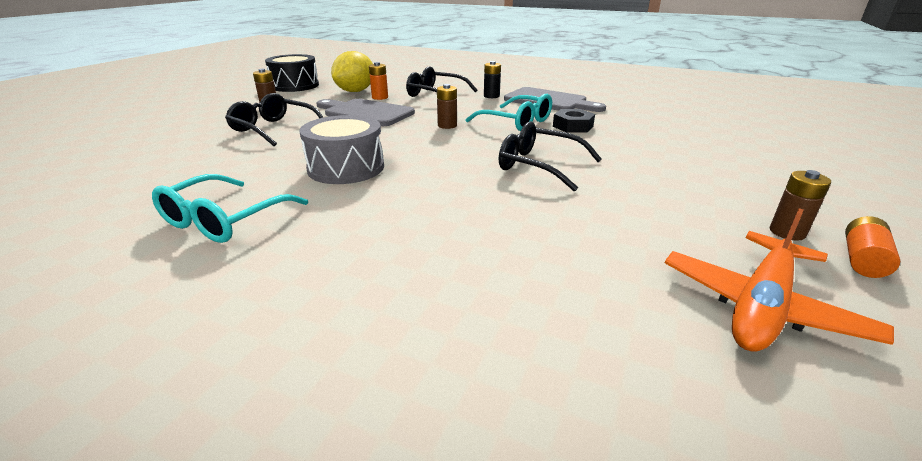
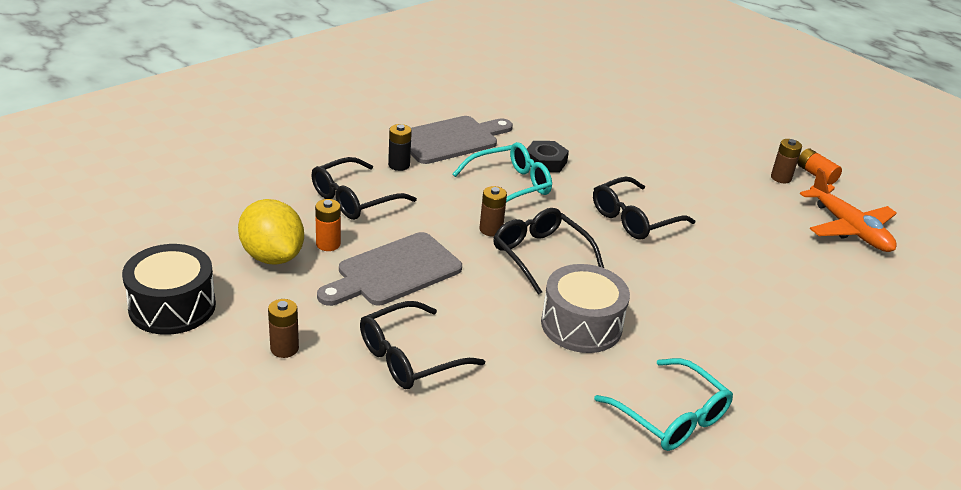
camera: 70 degrees left, 5 degrees up
(432, 142) = (539, 255): none -> black glasses

